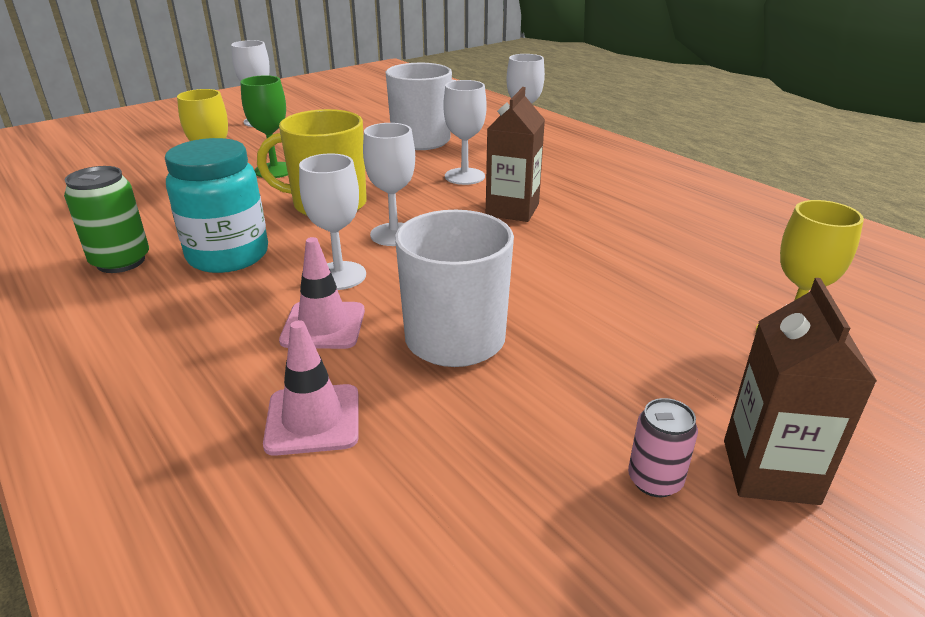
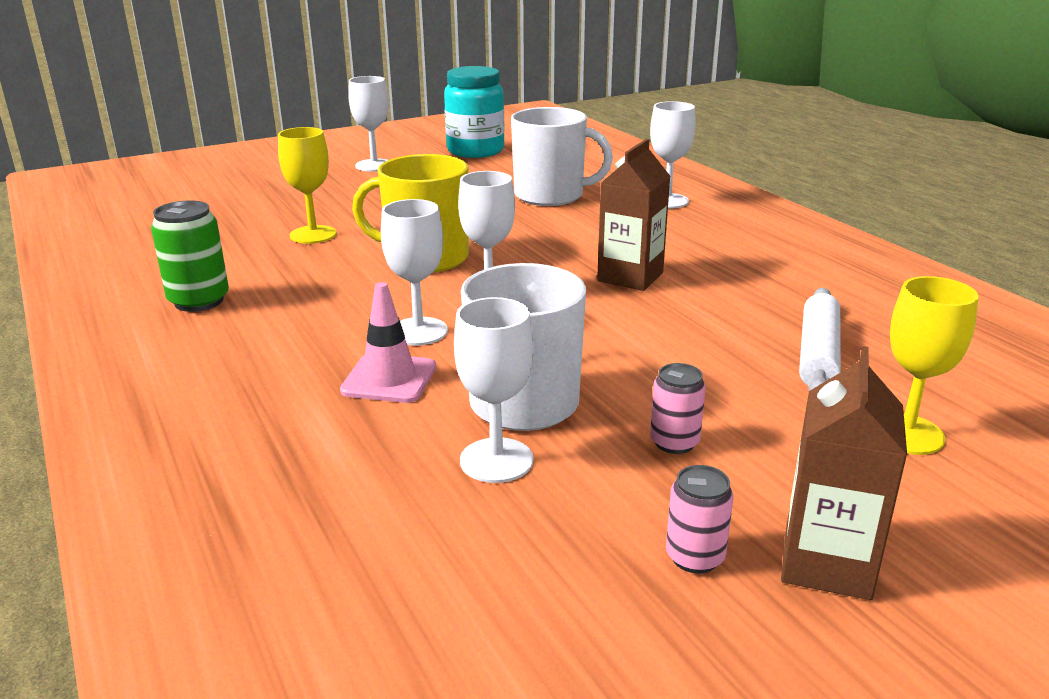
camera: 10 degrees right, 5 degrees down
(228, 256) = (308, 303): turquoise jar -> turquoise jar (475, 151)
(275, 170) = (377, 219): green goblet -> none
(313, 419) = (356, 465): pink traffic cone -> none
(464, 176) = (586, 237): white goblet -> white goblet (496, 460)
(599, 364) = (674, 442): none -> pink can
(690, 269) = (817, 354): none -> white rolling pin

